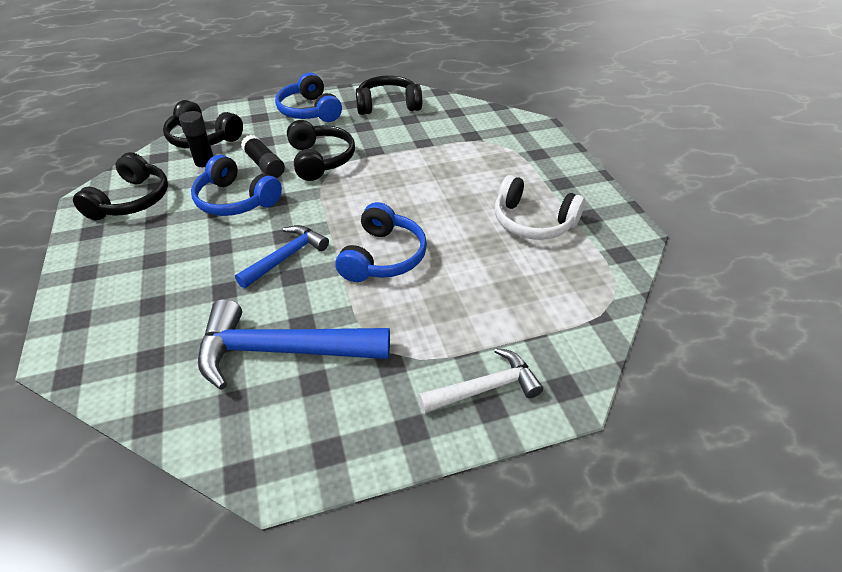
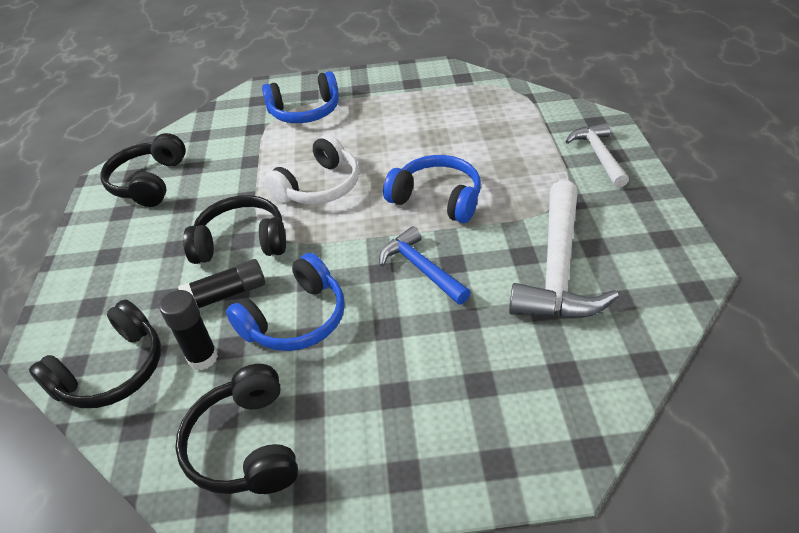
camera: 75 degrees left, 0 degrees up
(131, 200) = (246, 445): black headphones -> black headphones turned 135 degrees counterclockwise
(282, 350) = (557, 268): blue hammer -> white hammer
(310, 111) = (112, 252): blue headphones -> blue headphones (305, 111)
(533, 222) = (411, 110): white headphones -> white headphones (319, 186)

